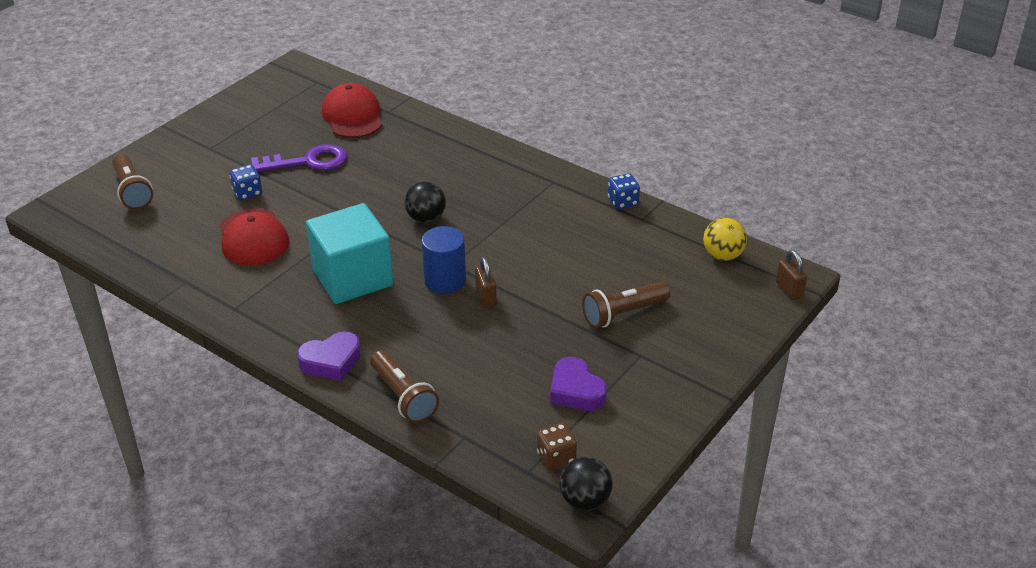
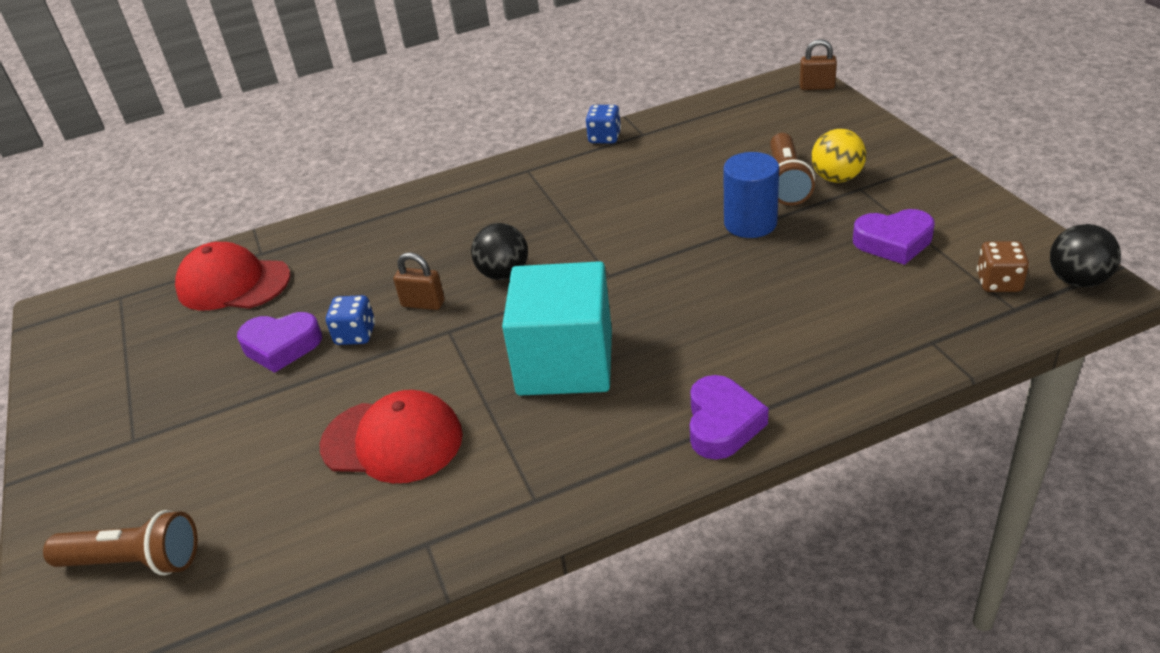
camera: 55 degrees left, 0 degrees up
(247, 193) = (285, 422): blue dice -> blue dice (355, 334)
(307, 162) = (281, 346): purple key -> purple heart
(403, 397) = (832, 374): brown flashlight -> none
(445, 280) = (635, 287): blue cylinder -> blue cylinder (750, 223)
(486, 297) = (690, 264): brown padlock -> brown padlock (423, 304)
(723, 255) = (739, 106): yellow ball -> yellow ball (836, 178)

